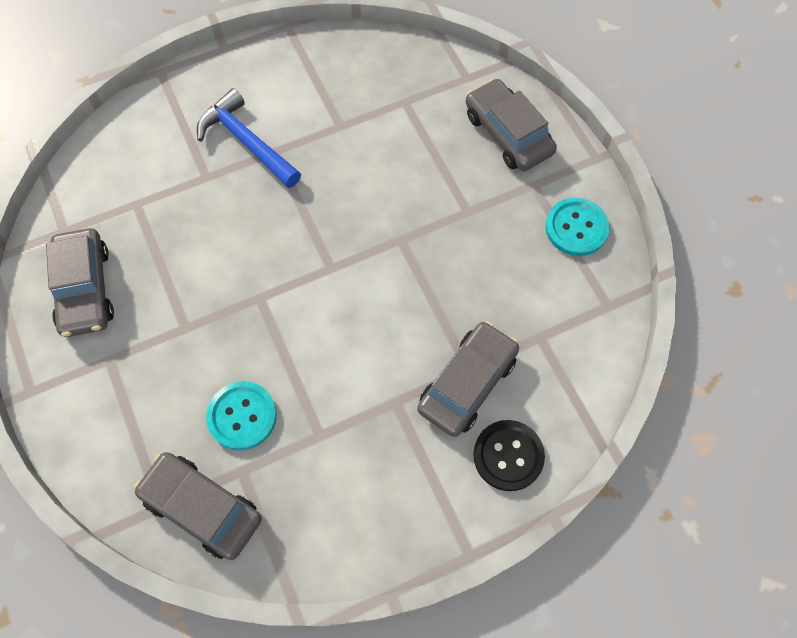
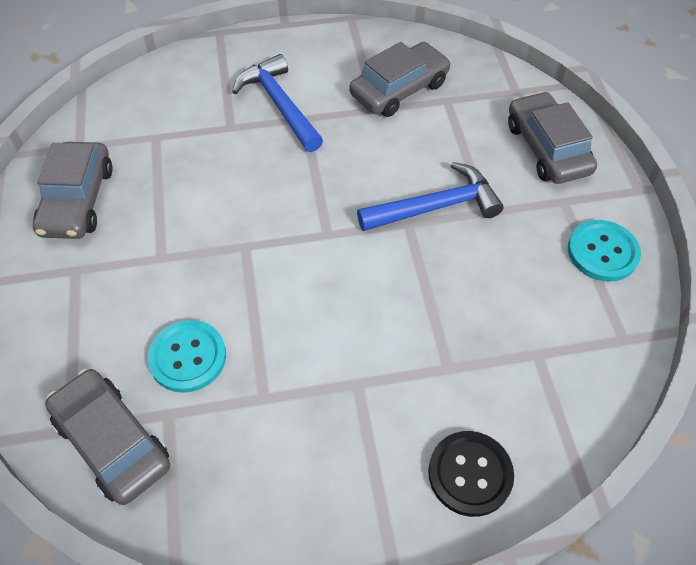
camera: 15 degrees right, 10 degrees down
(422, 217) = (436, 206): none -> blue hammer
(467, 383) = (442, 383): grey car -> grey car (399, 89)

